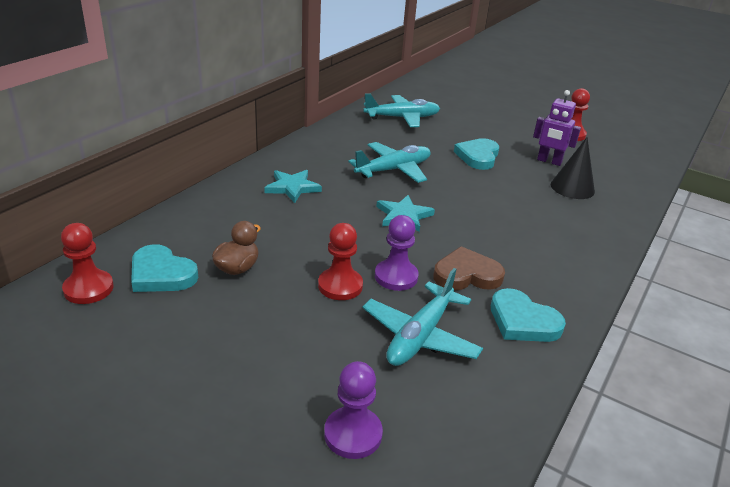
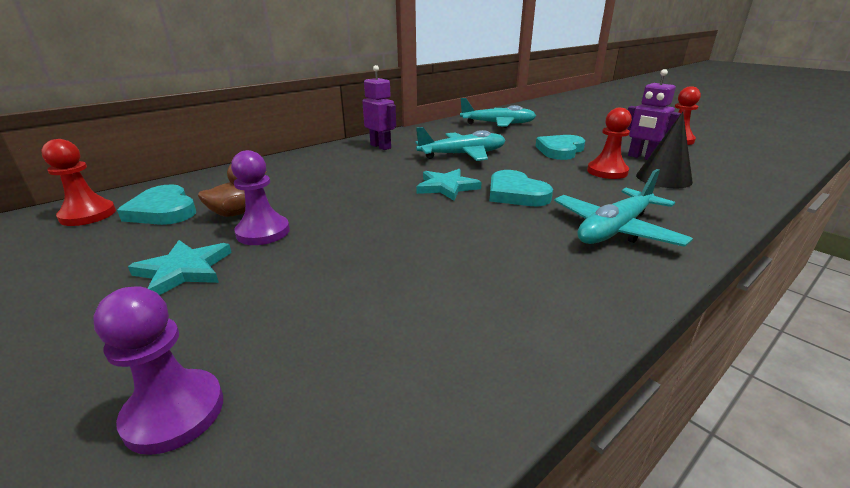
camera: 20 degrees right, 5 degrees down
(292, 187) = (352, 161): turquoise star -> turquoise star (184, 270)
(305, 163) = (381, 146): none -> purple robot
(340, 286) = (326, 237): red pawn -> red pawn (607, 172)
(396, 276) = (396, 236): purple pawn -> purple pawn (263, 232)
(420, 336) = (377, 299): turquoise plane -> turquoise plane (615, 230)
(466, 274) = (484, 243): brown heart -> none
(523, 321) = (533, 301): turquoise heart -> turquoise heart (516, 193)

